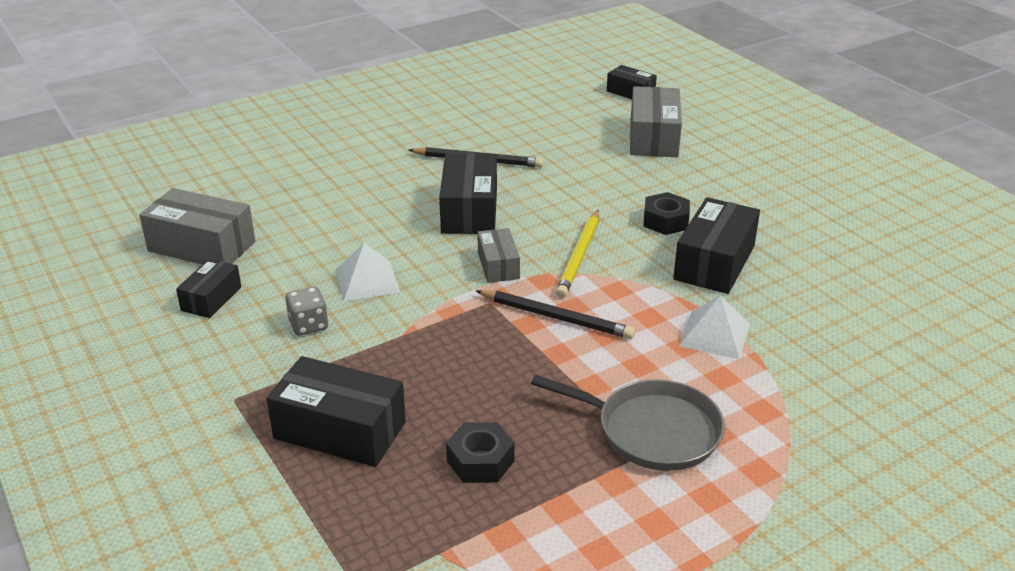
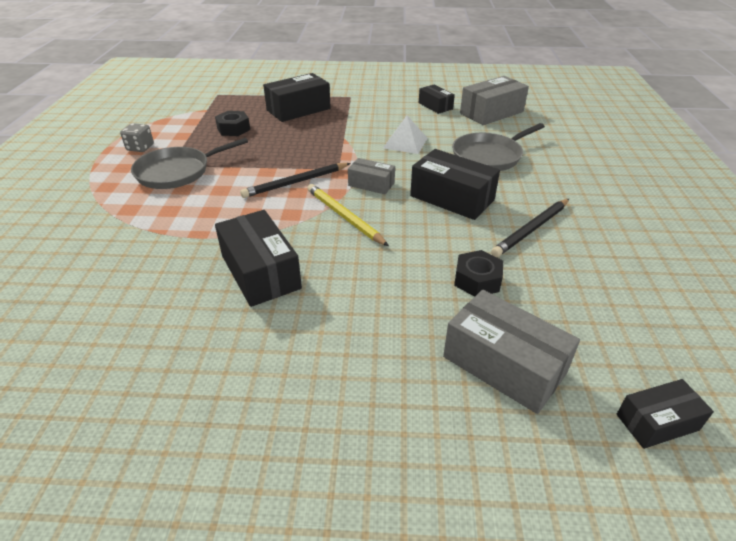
camera: 125 degrees right, 5 degrees up
(308, 325) = (383, 120): grey dice -> grey dice (140, 148)
(347, 215) = (489, 156): none -> grey pan
(665, 221) = (340, 279): black nut -> black nut (477, 280)
(715, 334) = (199, 227): white pyramid -> none

